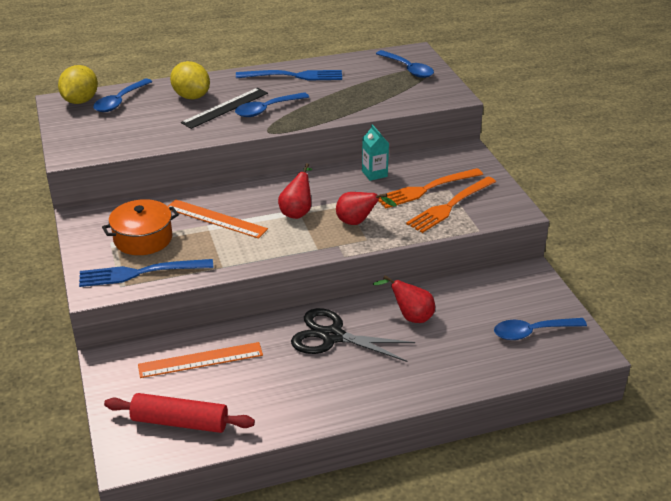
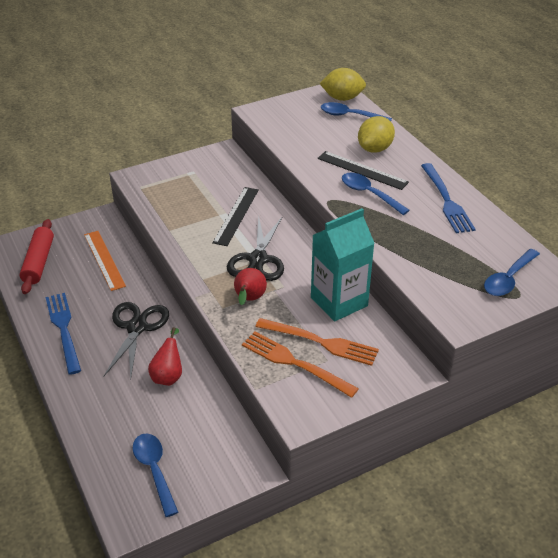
camera: 80 degrees right, 5 degrees up
(140, 273) = (156, 192): blue fork -> blue fork (63, 329)
(143, 238) = (200, 185): orange pot -> none
(216, 218) = (236, 215): orange ruler -> black ruler
(297, 212) = (258, 259): red pear -> black scissors
(374, 174) = (339, 302): turquoise carton -> turquoise carton, size x2.02
(426, 189) = (321, 342): orange fork -> orange fork turned 150 degrees clockwise

